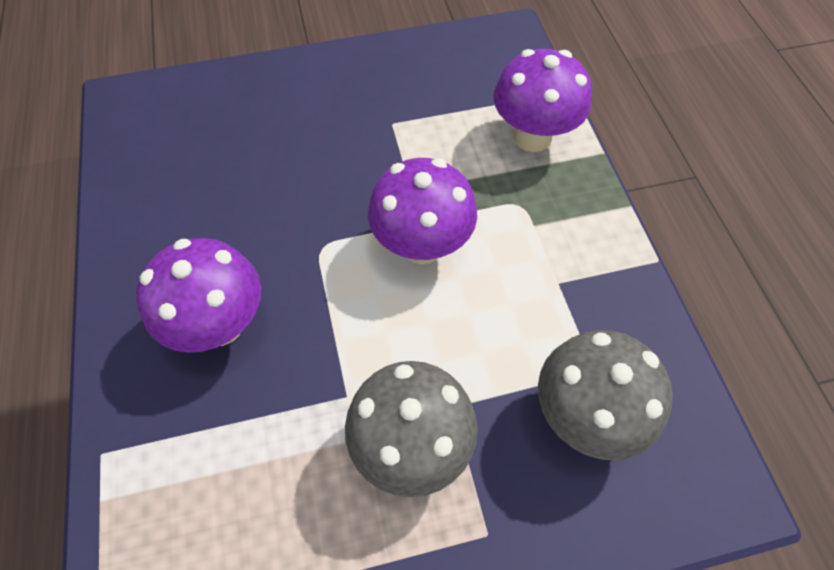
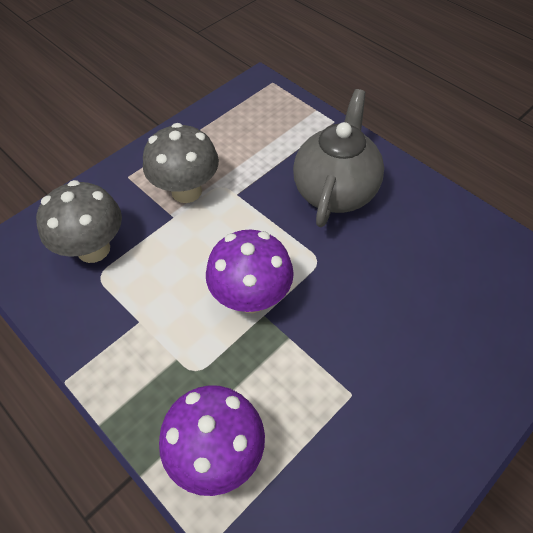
camera: 150 degrees right, 5 degrees down
(221, 324) = (335, 191): purple mushroom -> grey teapot

